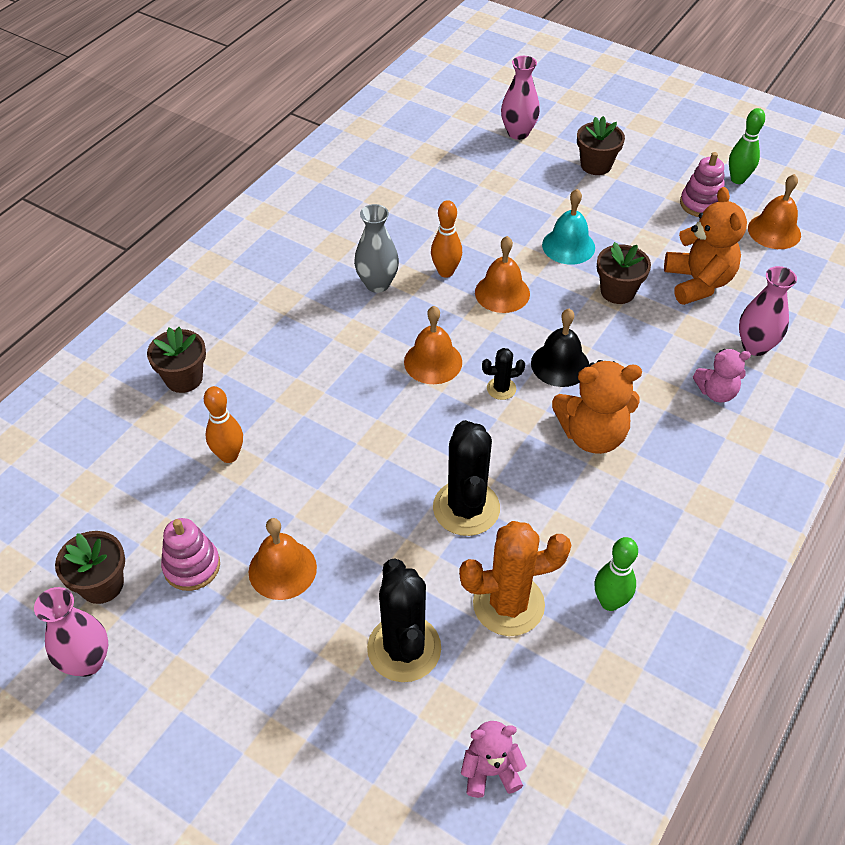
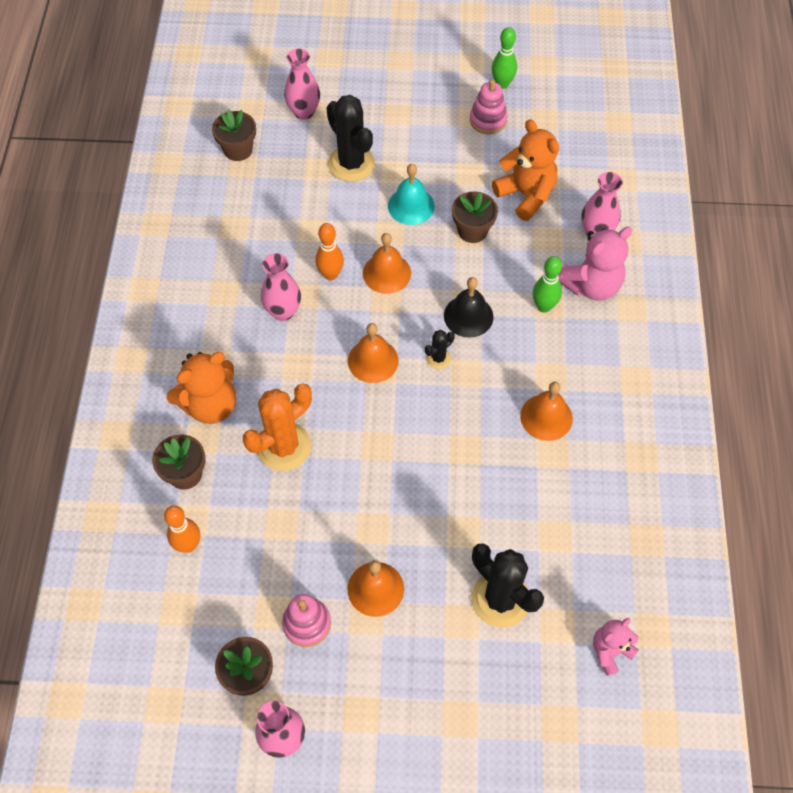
camera: 30 degrees left, 10 degrees up
(229, 456) = (270, 520): orange bowling pin -> orange bowling pin (188, 545)
(377, 284) = (283, 311): grey vase -> pink vase
(466, 508) = (475, 469): black cactus -> black cactus (351, 163)
(508, 604) = (549, 527): orange cactus -> orange cactus (283, 446)
(592, 435) = (526, 364): orange teddy bear -> orange teddy bear (210, 405)
(596, 165) = (386, 118): brown flower pot -> brown flower pot (238, 150)
(610, 602) = (614, 489): green bowling pin -> green bowling pin (544, 306)
(716, 392) = (591, 285): pink teddy bear -> pink teddy bear, size x1.67
(774, 231) = (555, 122): orange bell -> orange bell (546, 417)

